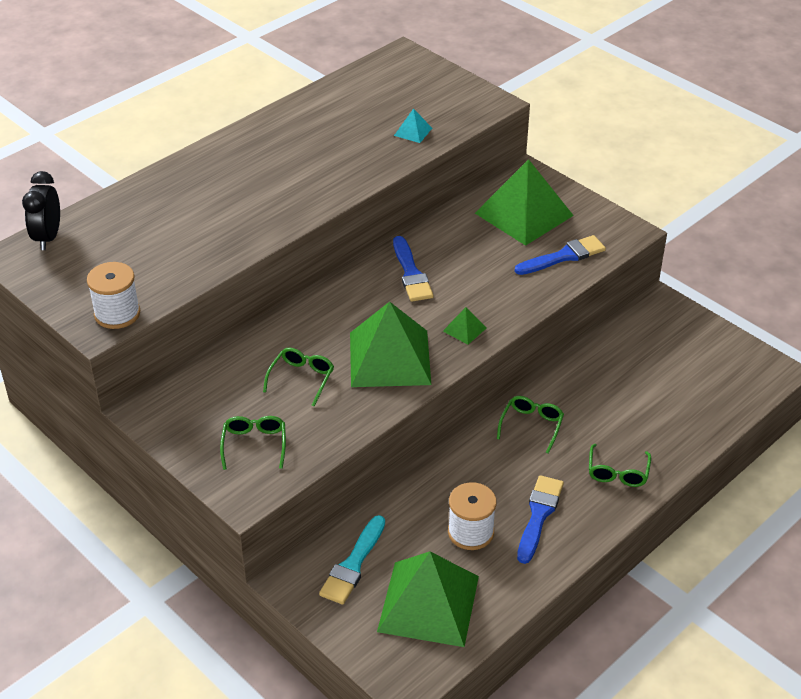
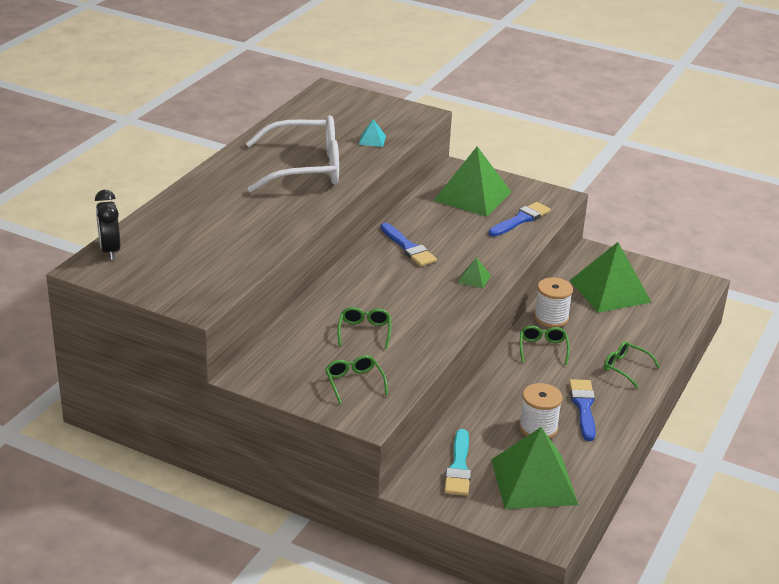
camera: 20 degrees left, 10 degrees down
(117, 314) = (208, 294): white spool -> white spool (551, 318)
(314, 160) = (304, 168): none -> white glasses
(389, 358) = (427, 307): green pyramid -> green pyramid (610, 291)
(617, 472) = (626, 368): green glasses -> green glasses turned 135 degrees clockwise

